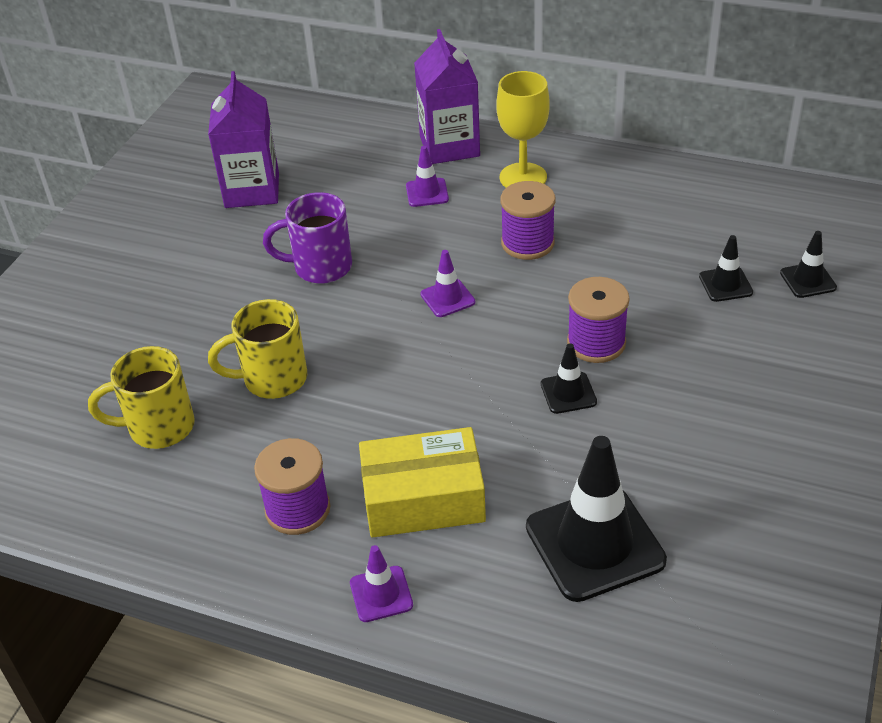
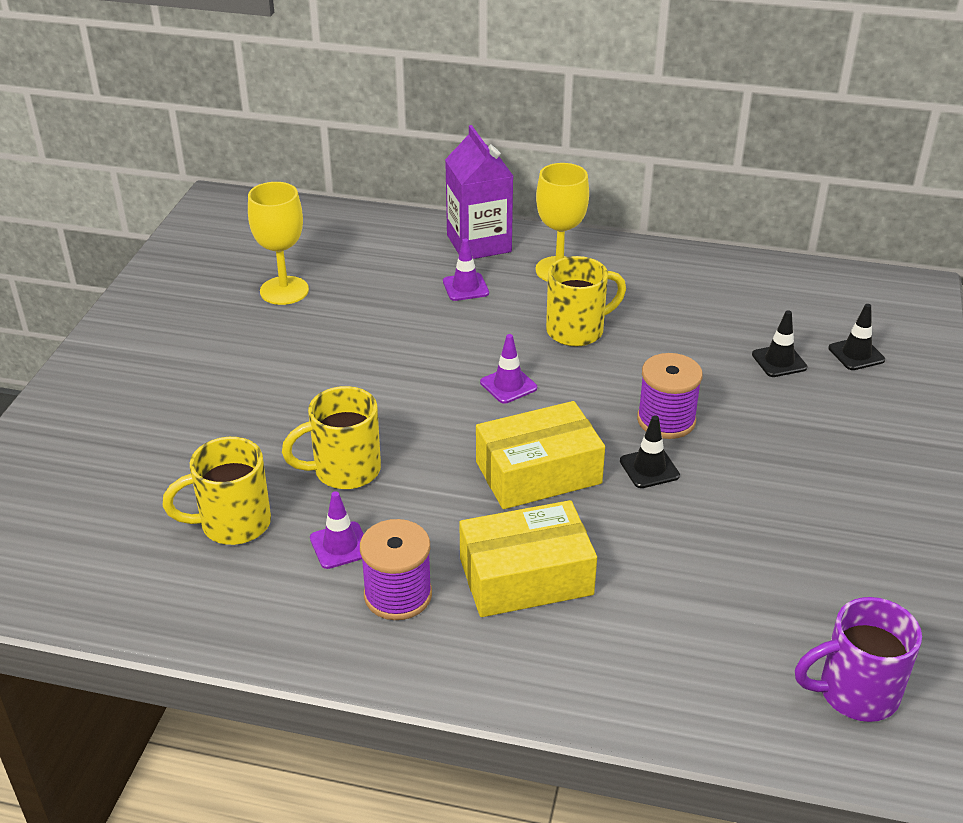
camera: 10 degrees left, 5 degrees down
(252, 190) = (284, 291): purple carton -> yellow goblet
(320, 267) = (371, 361): purple mug -> purple mug (855, 693)
(381, 594) = (502, 671): purple traffic cone -> purple traffic cone (340, 545)
(457, 391) = (538, 472): none -> yellow box
(527, 243) = (577, 331): purple spool -> yellow mug
(594, 544) = (708, 608): black traffic cone -> none

